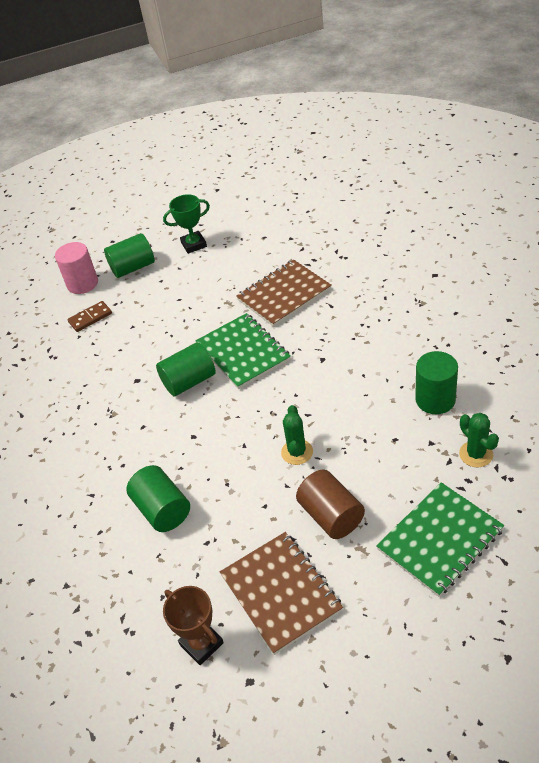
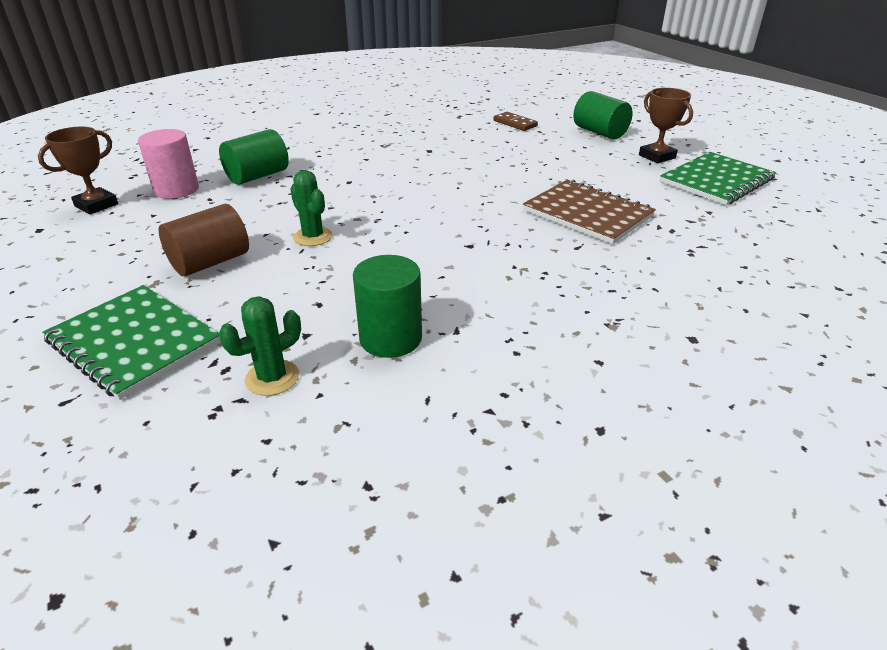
camera: 75 degrees right, 10 degrees down
(82, 284) = (564, 115): pink cylinder -> pink cylinder (176, 190)
(189, 381) = (427, 173): green cylinder -> none
(194, 245) = (657, 156): green trophy -> brown trophy
(243, 352) = (475, 196): green notebook -> green notebook (716, 181)
(280, 593) = (125, 238): brown notebook -> none
(297, 452) = (313, 237): green cactus -> green cactus turned 60 degrees clockwise

